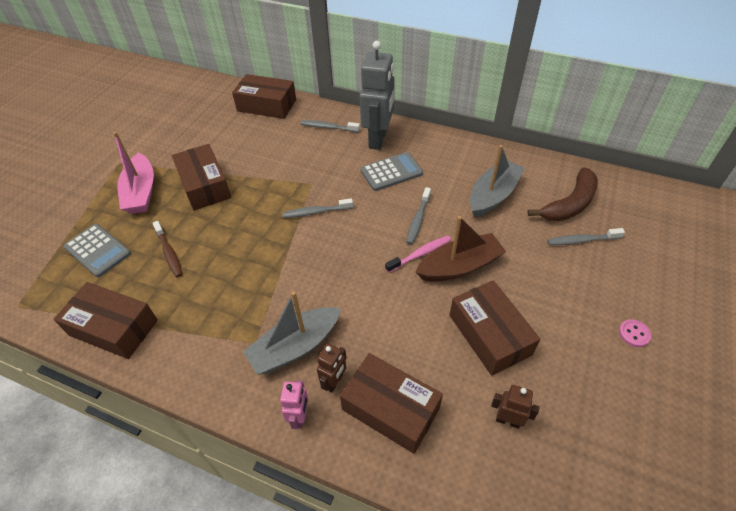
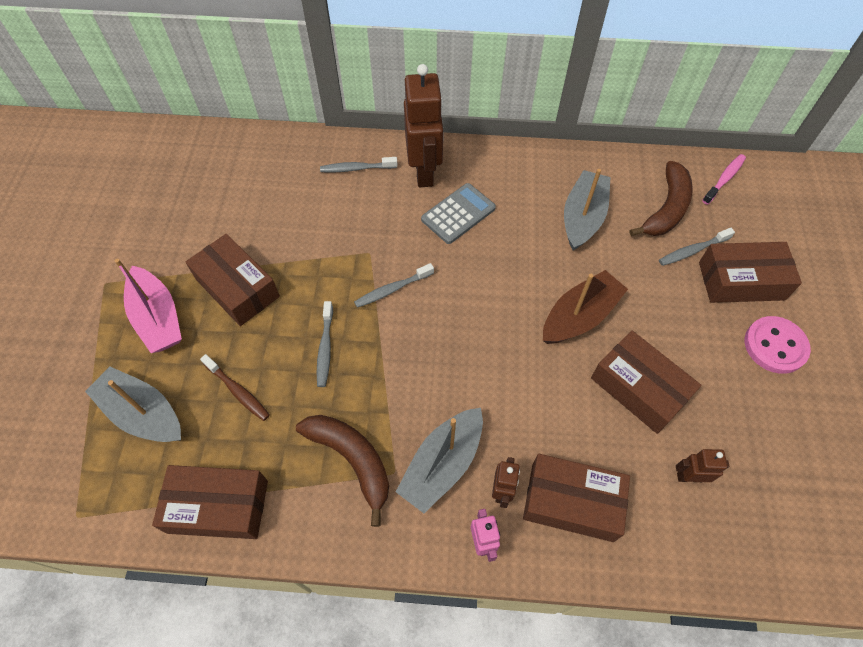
camera: 20 degrees left, 10 degrees up
(98, 250) = (143, 413): grey calculator -> grey boat
(227, 323) = (352, 460): none -> brown banana
(266, 105) = (263, 153): brown box -> brown box (741, 281)
(378, 139) = (424, 172): grey robot -> brown robot
(418, 220) = (513, 270): grey toothbrush -> grey toothbrush (325, 348)
(420, 254) = (532, 312): pink toothbrush -> pink toothbrush (724, 179)
(634, 334) = (775, 346): pink button -> pink button, size x1.95

